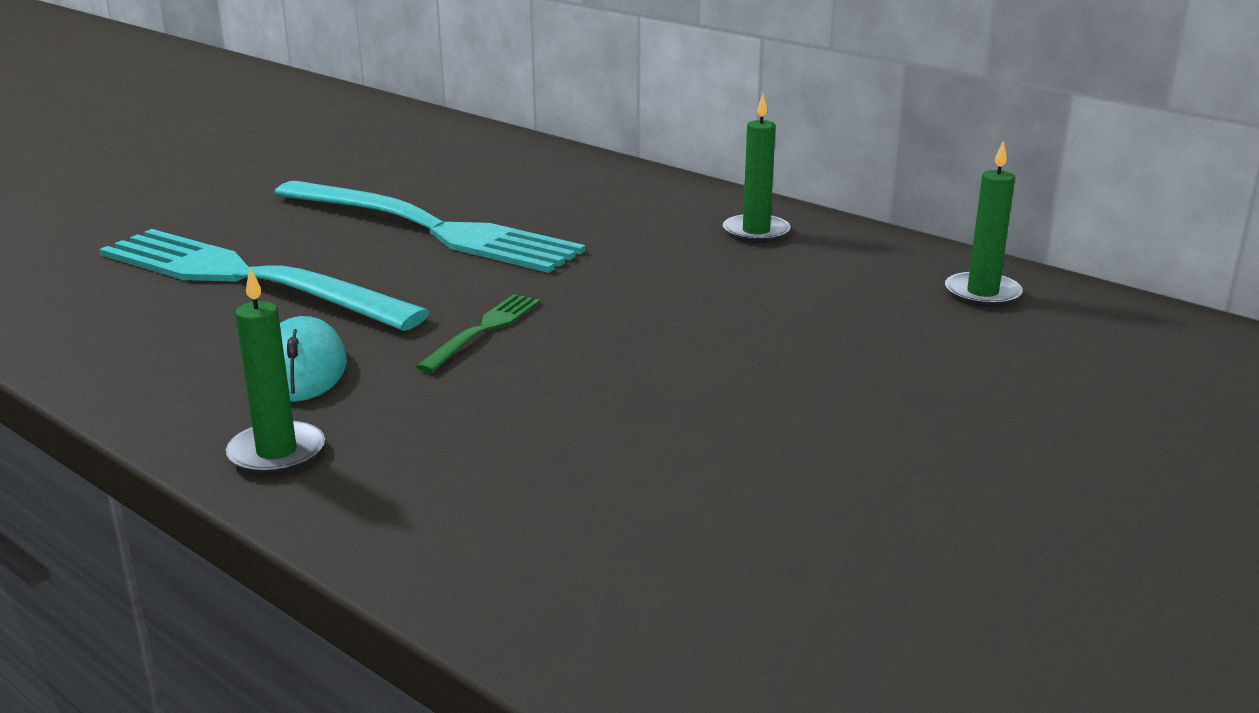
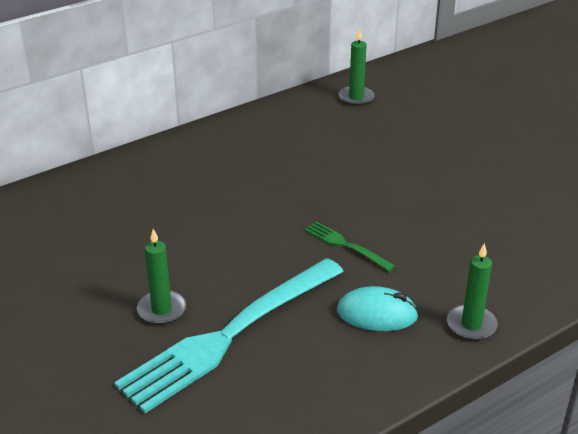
camera: 75 degrees left, 10 degrees up
(433, 229) = (180, 250): turquoise fork -> none
(756, 232) = (249, 138): green candle -> green candle (162, 310)

